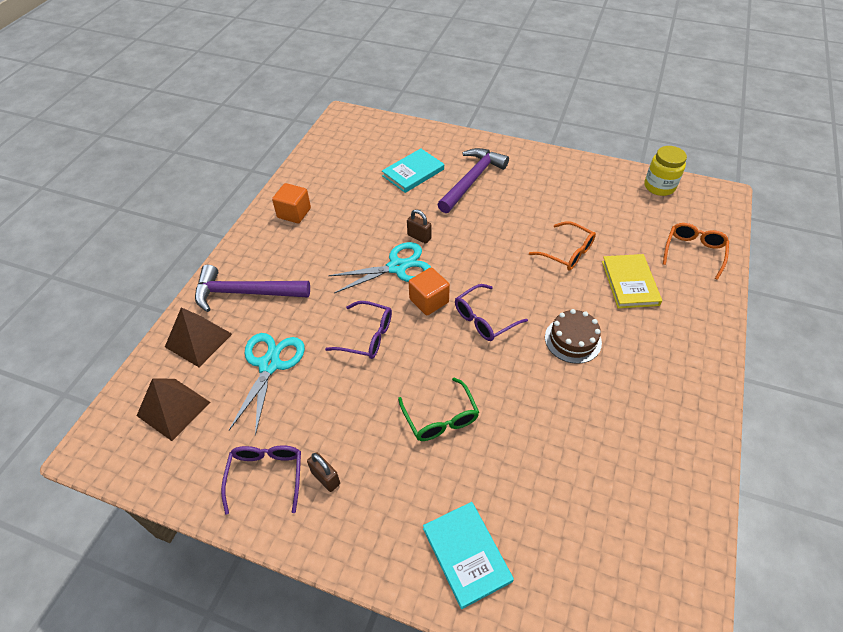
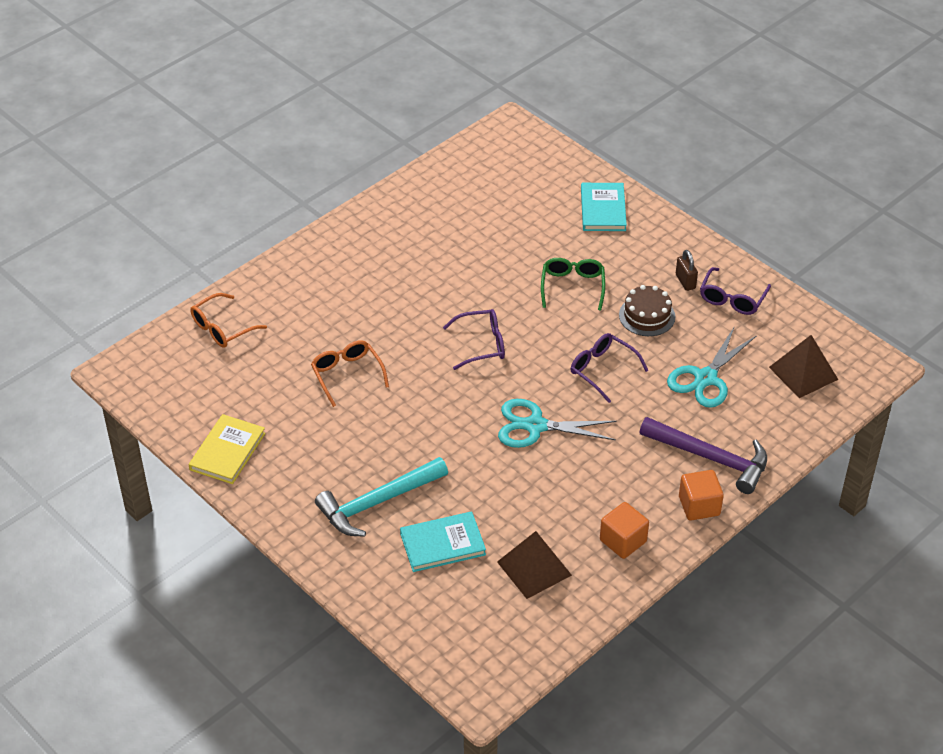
camera: 155 degrees left, 5 degrees down
(198, 340) = (770, 426): brown pyramid -> brown pyramid (534, 568)
(419, 237) = (491, 452): brown padlock -> none
(429, 301) = (523, 380): orange cube -> orange cube (699, 506)
(472, 180) = (377, 503): purple hammer -> turquoise hammer
(573, 340) = (415, 300): brown cake -> brown cake (647, 316)
(630, 283) = (315, 325): yellow book -> yellow book (227, 451)
(659, 187) = (171, 408): yellow jar -> none

